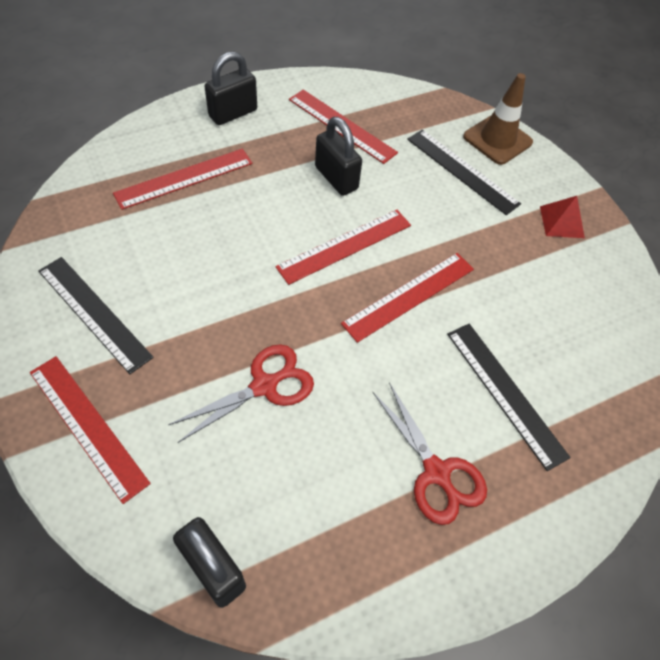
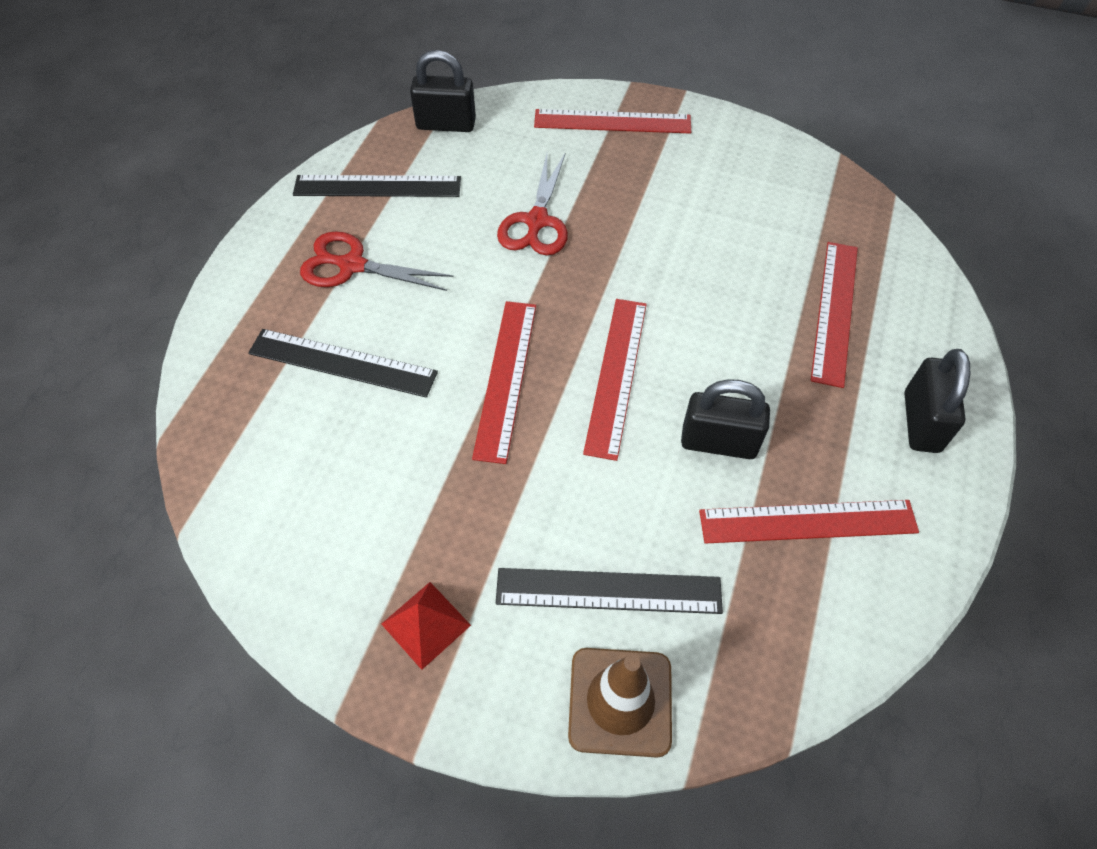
camera: 140 degrees right, 0 degrees up
(94, 313) = (714, 170): black ruler -> black ruler (377, 186)

